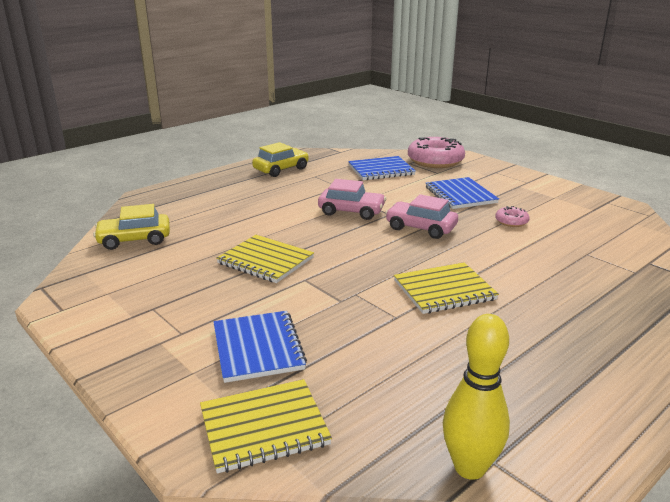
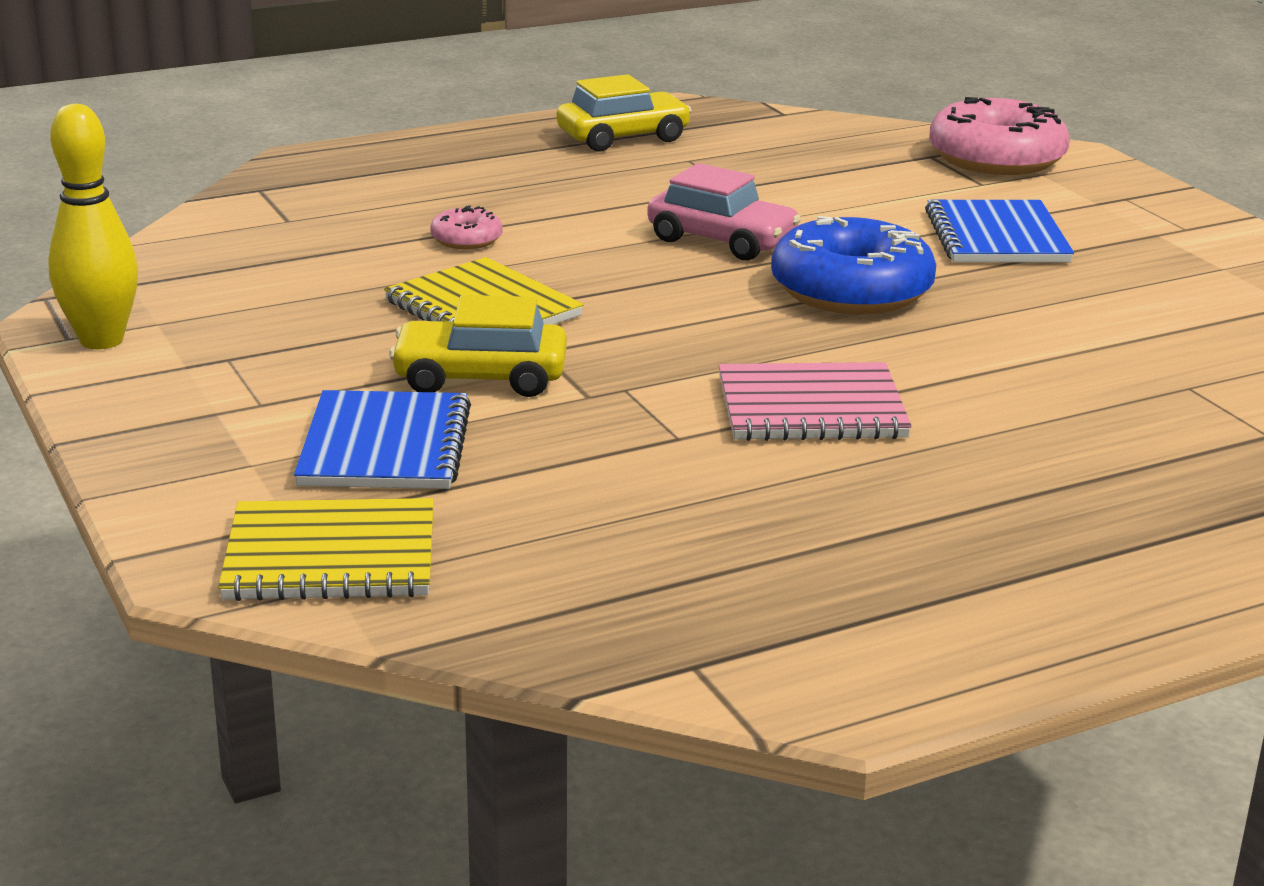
camera: 15 degrees right, 0 degrees up
(134, 240) = (248, 239): yellow car -> yellow car (480, 378)
(381, 170) = (850, 164): blue notebook -> none
(420, 228) = (851, 290): pink car -> blue donut
(444, 290) = (811, 408): yellow notebook -> pink notebook
(469, 467) = (645, 665): yellow bowling pin -> yellow bowling pin (101, 340)
(511, 222) = (1070, 304): pink donut -> pink donut (466, 239)

